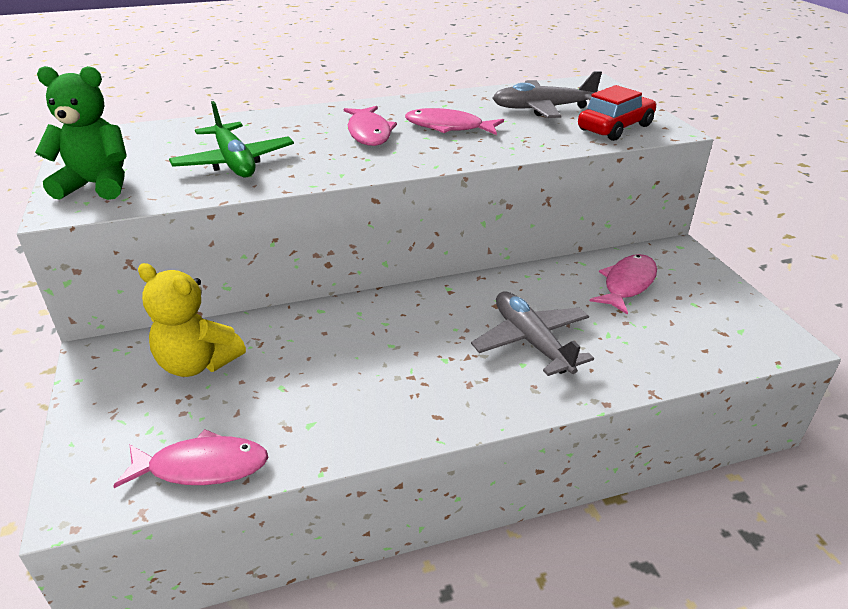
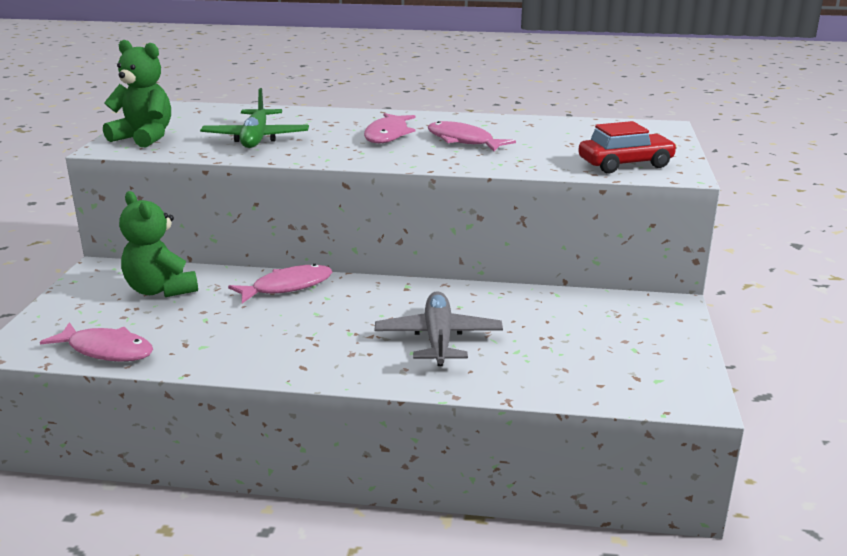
camera: 25 degrees right, 10 degrees down
(198, 363) = (161, 290): yellow teddy bear -> green teddy bear
(542, 109) = (574, 140): grey plane -> none
(627, 284) = (582, 319): pink fish -> pink fish (287, 287)

